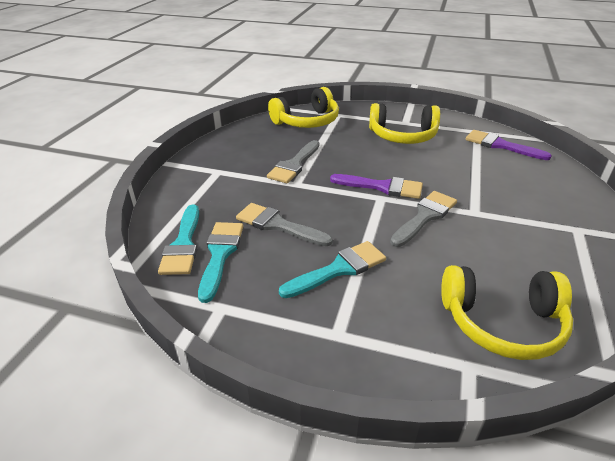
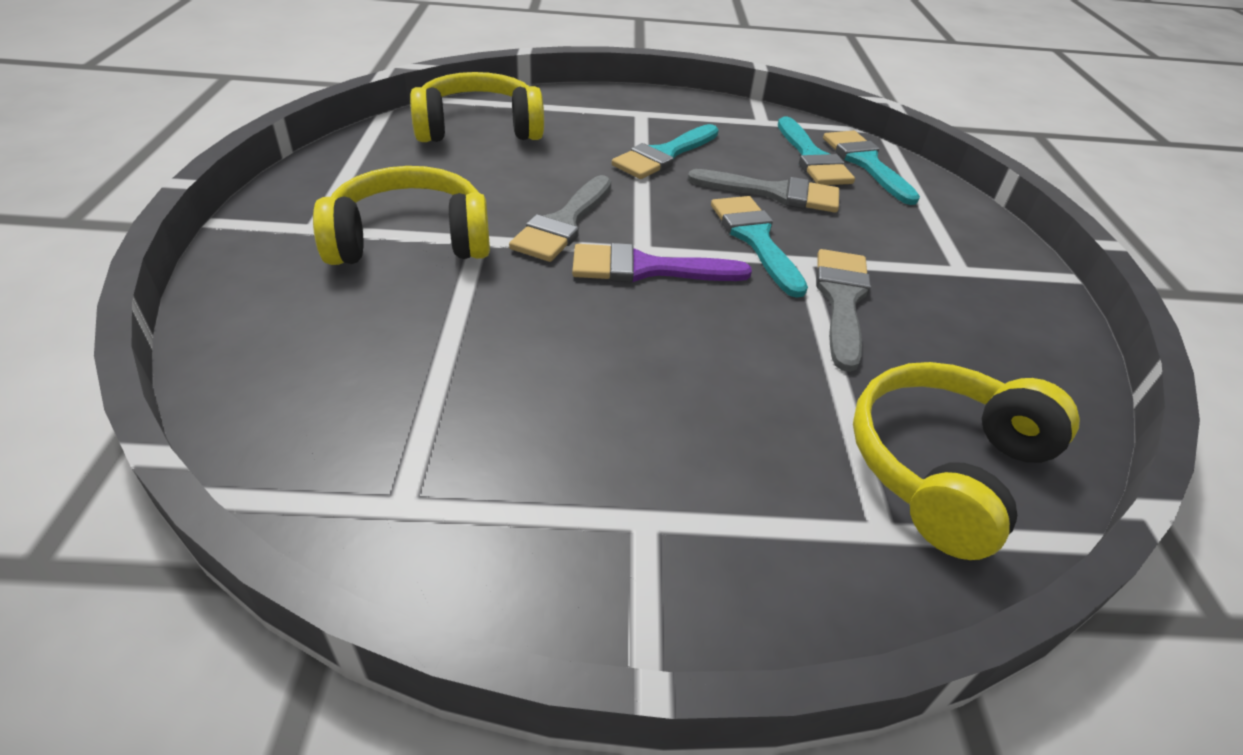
camera: 160 degrees right, 5 degrees up
(314, 196) = (755, 239): none -> turquoise brush
(402, 136) = (639, 439): yellow headphones -> yellow headphones (410, 240)
(500, 145) = (352, 438): purple brush -> none

